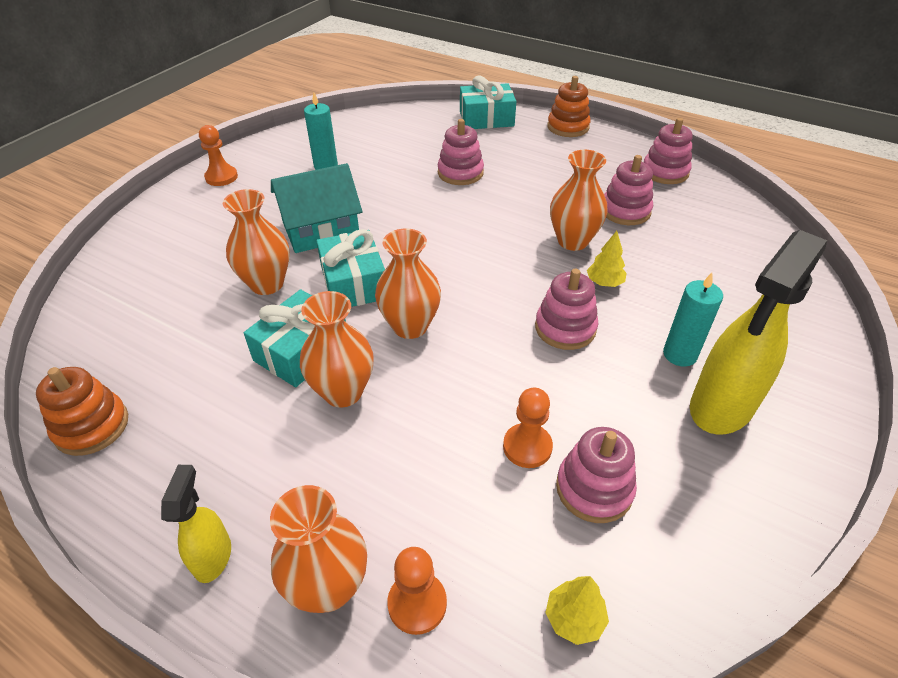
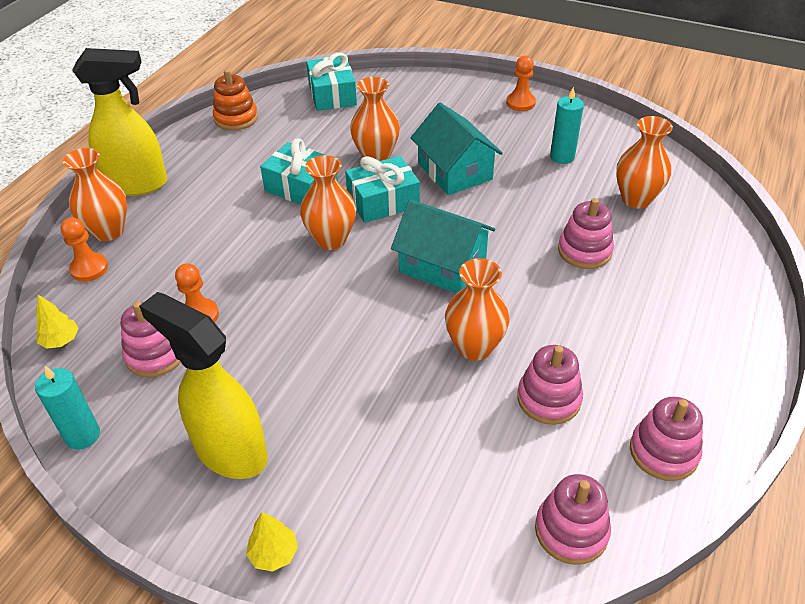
camera: 85 degrees right, 0 degrees up
(213, 556) = (138, 184): yellow spray bottle -> yellow spray bottle, size x1.98
(343, 392) = (259, 214): orange vase -> orange vase (636, 199)
(466, 250) = (442, 265): none -> turquoise house
(486, 119) = (726, 265): turquoise gift -> turquoise gift (332, 95)
(565, 328) = (333, 339): pink stacking toy -> pink stacking toy (571, 531)
(568, 127) = (746, 346): orange stacking toy -> none
(604, 283) = (405, 372): yellow tree -> yellow tree (273, 554)
(679, 354) = (299, 427): turquoise candle -> turquoise candle (82, 435)

